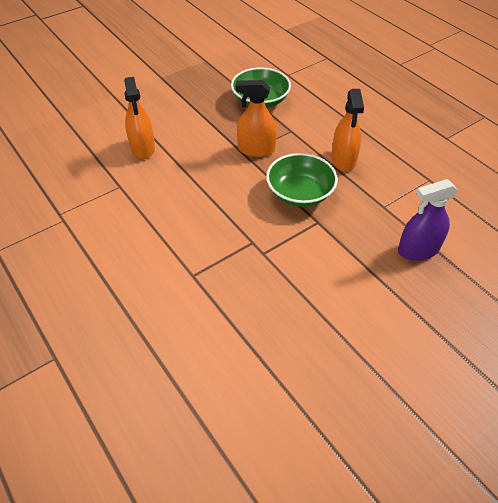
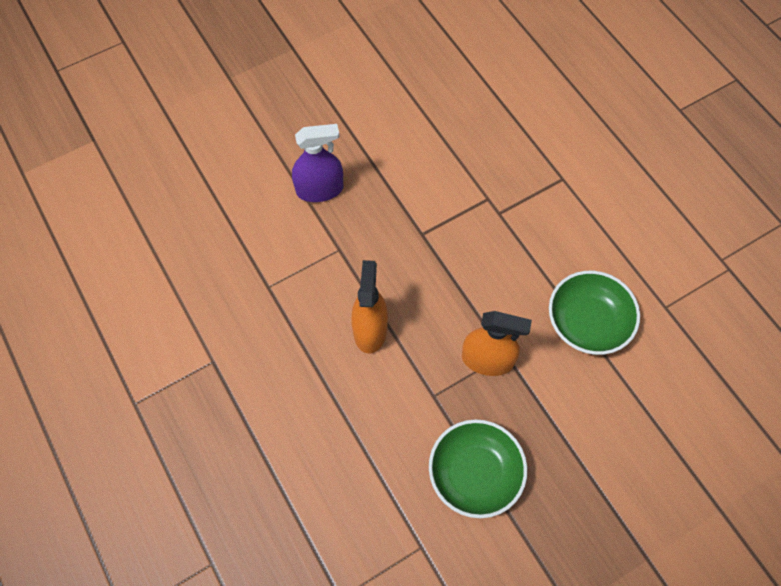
camera: 175 degrees left, 15 degrees up
(143, 148) = (648, 376): orange spray bottle -> none
(300, 193) = (436, 278): green bowl -> green bowl (588, 322)

